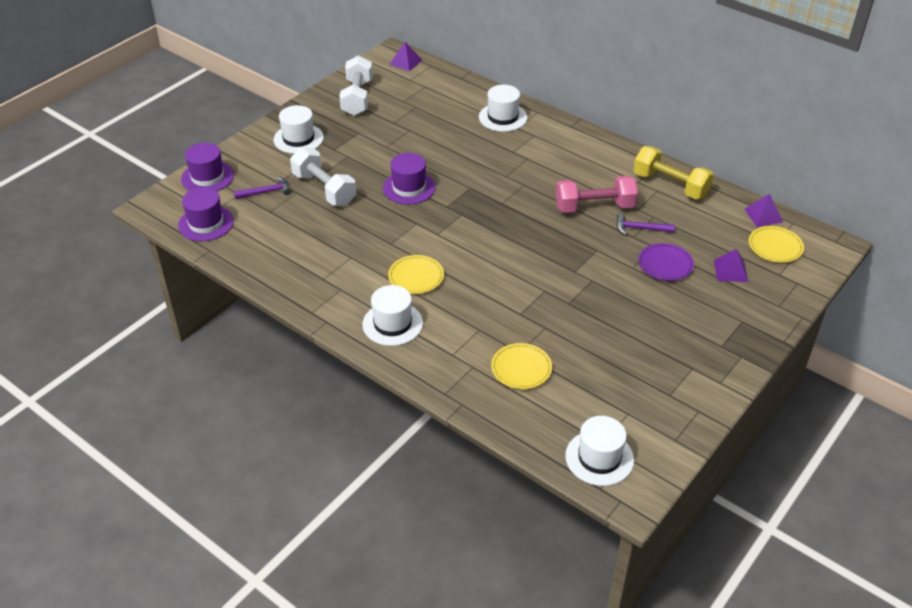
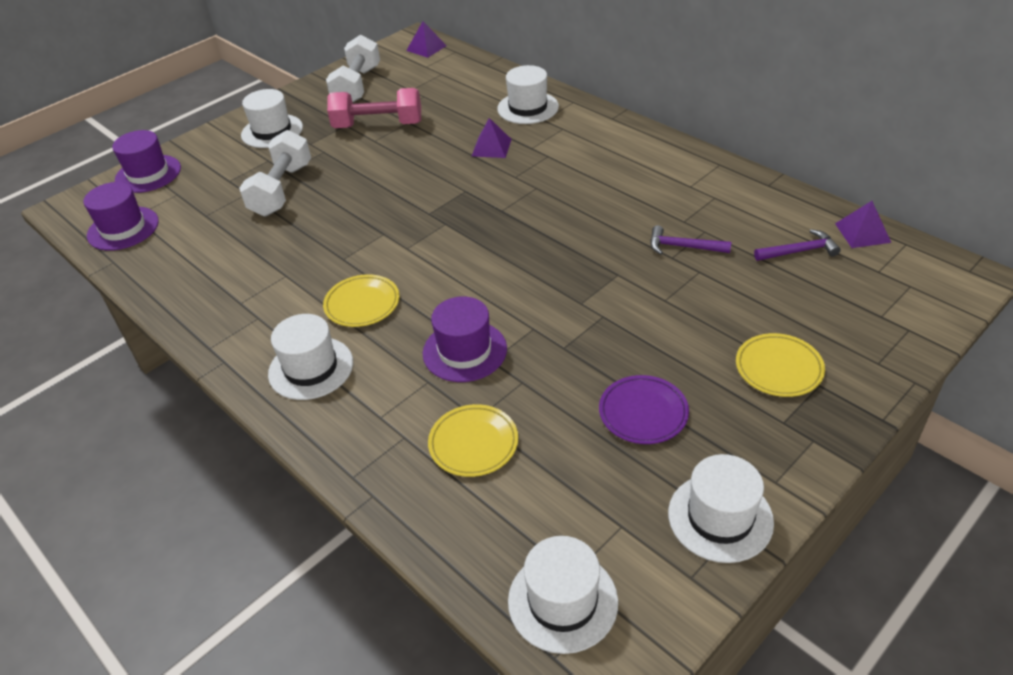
camera: 10 degrees right, 0 degrees up
(266, 192) = (210, 192): purple hammer -> purple hammer (799, 251)
(324, 189) = (282, 190): white dumbbell -> white dumbbell turned 45 degrees clockwise
(409, 188) = (387, 189): purple hat -> purple hat (464, 351)
(594, 207) = (625, 217): pink dumbbell -> pink dumbbell (378, 125)
(665, 264) = (712, 297): purple plate -> purple plate (643, 413)
(670, 185) = (734, 191): yellow dumbbell -> none
(688, 405) = (720, 517): none -> white hat
(730, 271) = (808, 308): purple pyramid -> purple pyramid (491, 147)
(775, 247) = (877, 276): yellow plate -> yellow plate (778, 368)

